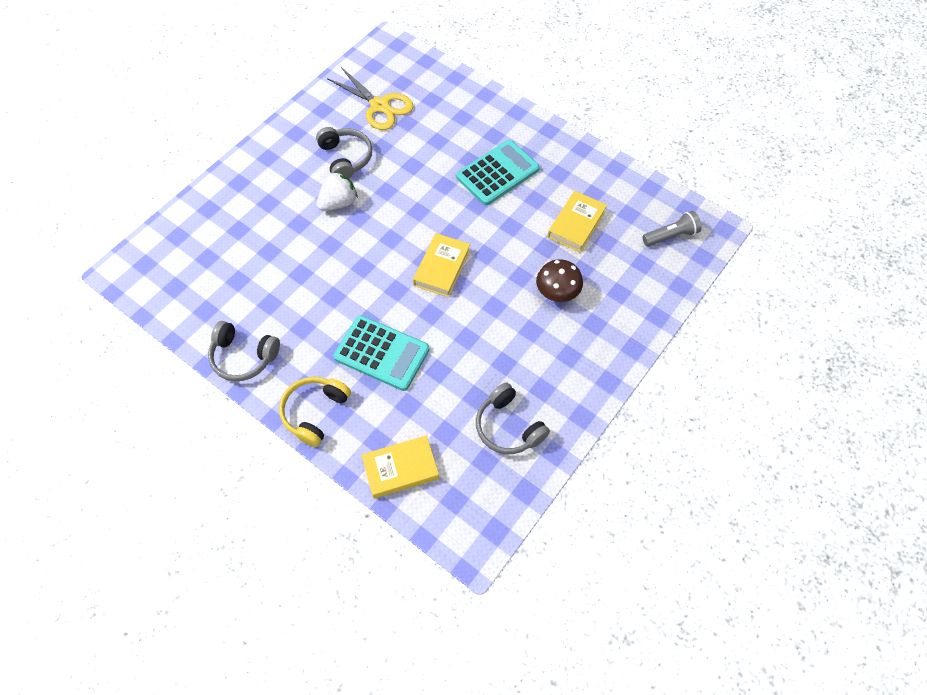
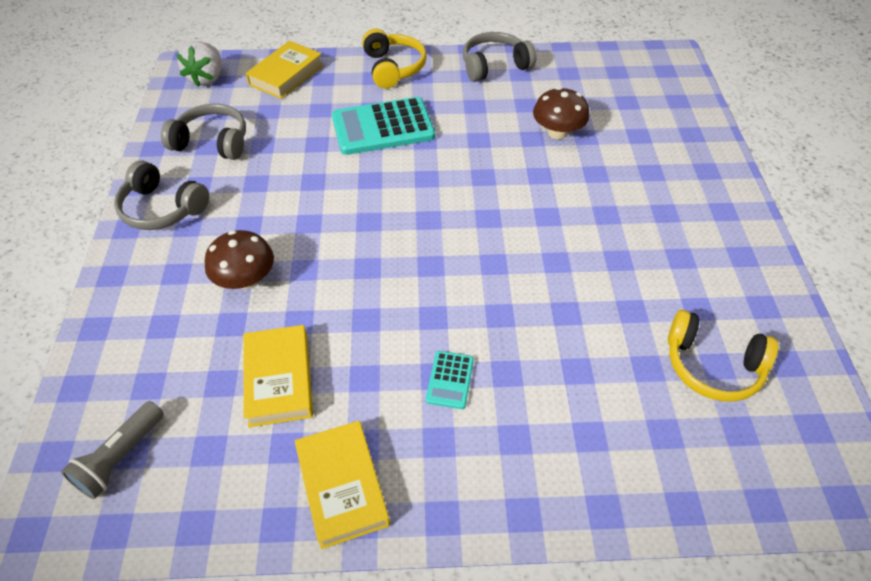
camera: 140 degrees right, 10 degrees down
(280, 266) = (557, 132): none -> brown mushroom
(338, 203) = (587, 216): white strawberry -> white strawberry (207, 78)
(345, 158) = (649, 266): grey headphones -> grey headphones (162, 208)
(380, 106) = (712, 366): yellow scissors -> yellow headphones
(442, 268) = (402, 224): yellow book -> yellow book (342, 486)
(497, 173) = (450, 380): turquoise calculator -> turquoise calculator, size x0.47

